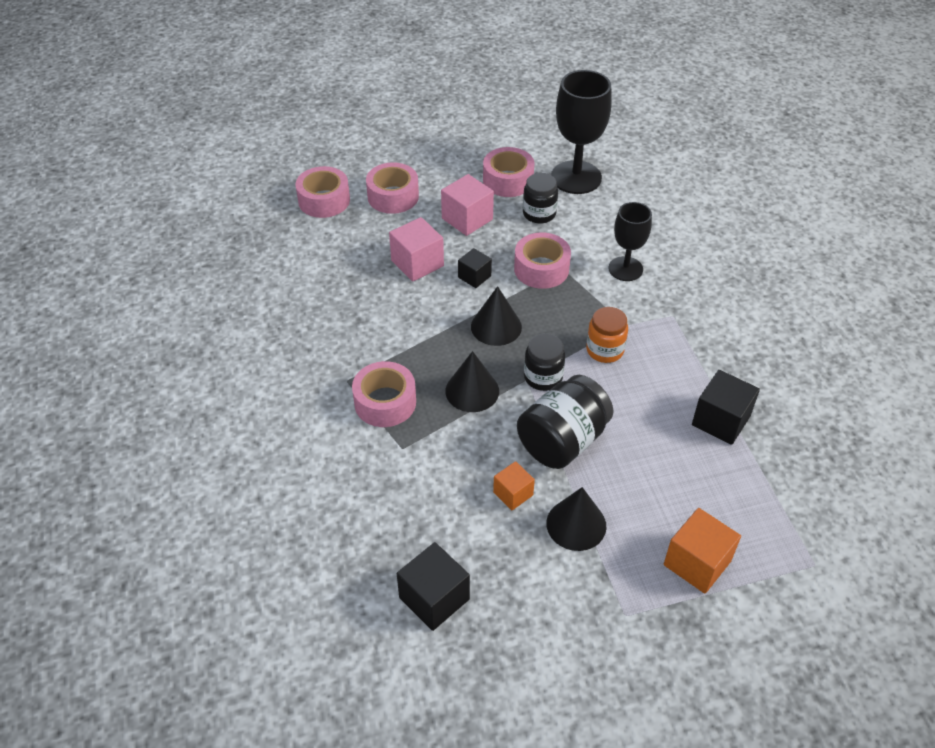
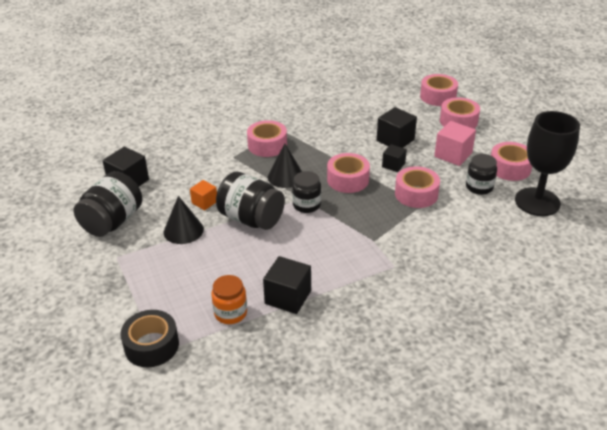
camera: 80 degrees right, 10 degrees down
(417, 263) = (395, 140): pink cube -> black cube
(496, 326) = (348, 180): black cone -> pink tape
(539, 621) = (112, 222): none -> black jar
(605, 350) = (342, 232): orange jar -> orange jar (230, 313)
(625, 269) = (437, 237): black goblet -> none
(697, 563) = (156, 288): orange cube -> none
(804, 571) = (151, 345): none -> black tape

